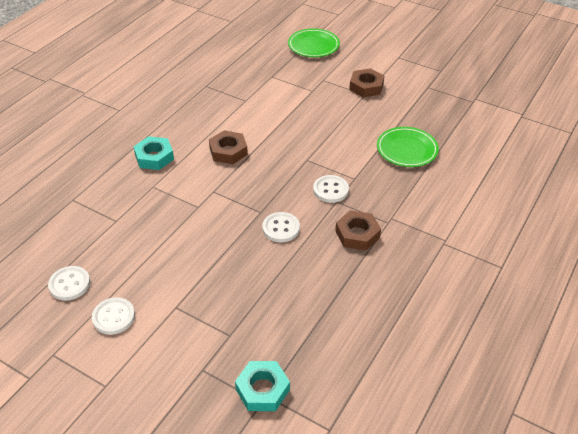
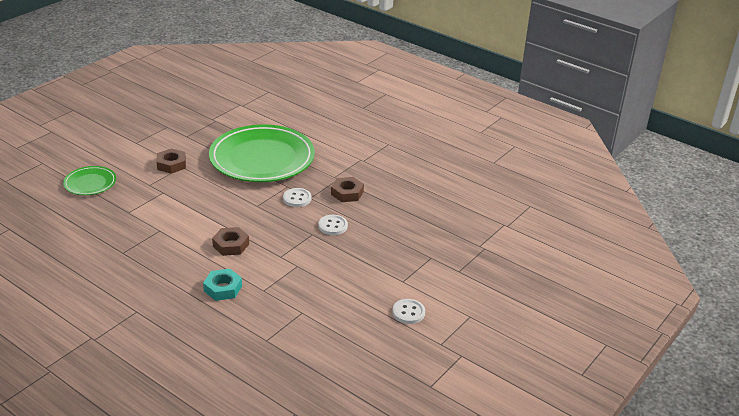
camera: 85 degrees left, 10 degrees down
(69, 284) = (371, 337): white button -> none
(262, 389) = (475, 247): turquoise nut -> none
(407, 149) = (262, 158): green plate -> green plate, size x2.15

